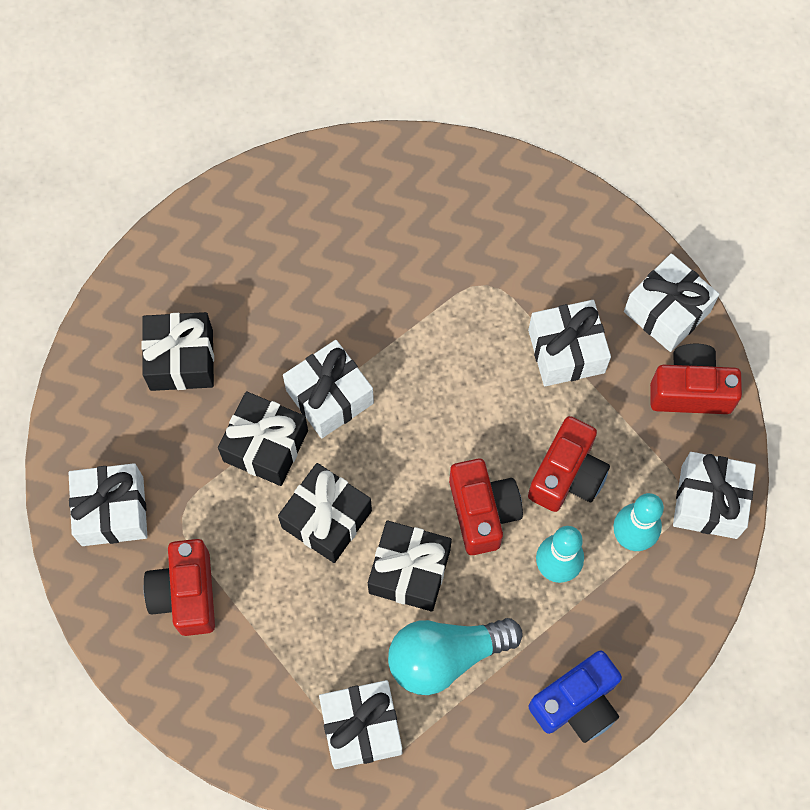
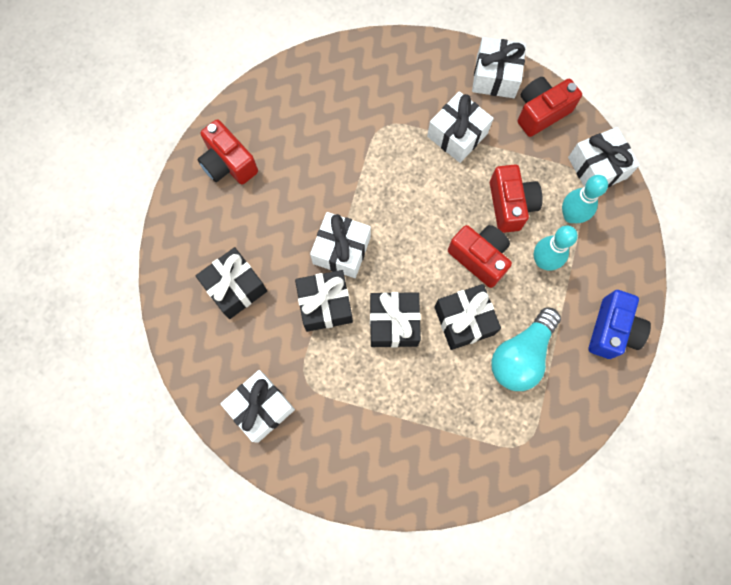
camera: 35 degrees left, 5 degrees up
(186, 594) = (344, 426): red camera -> red camera (228, 164)
(361, 728) = (505, 431): white gift -> none

